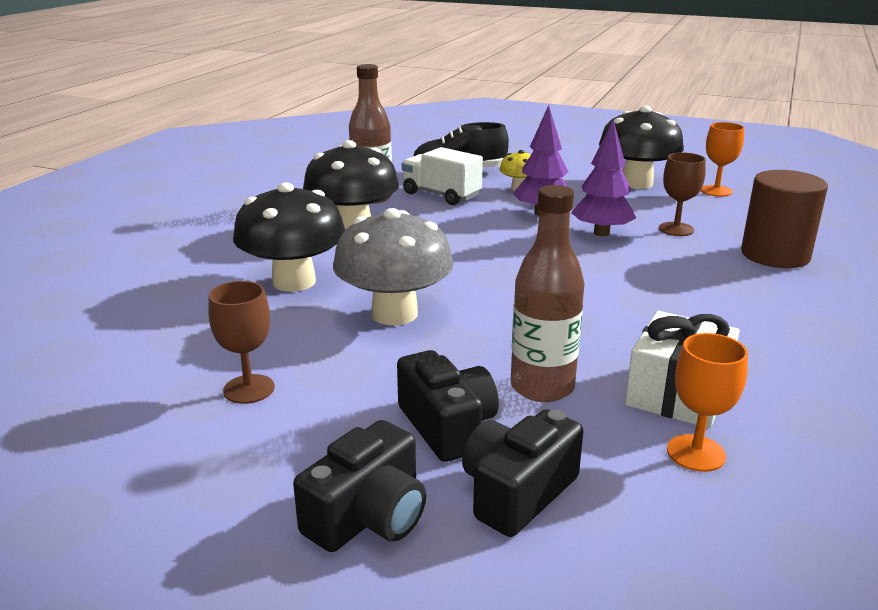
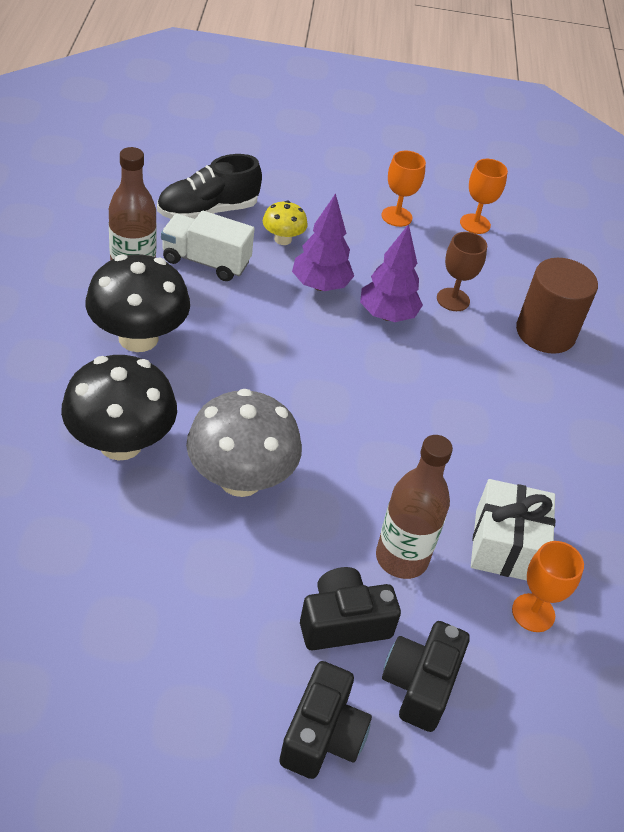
camera: 25 degrees left, 20 degrees up
(249, 389) = (157, 611): brown goblet -> none
(447, 426) = (343, 622): black camera -> black camera turned 60 degrees counterclockwise
(636, 183) = (396, 216): black mushroom -> orange goblet

